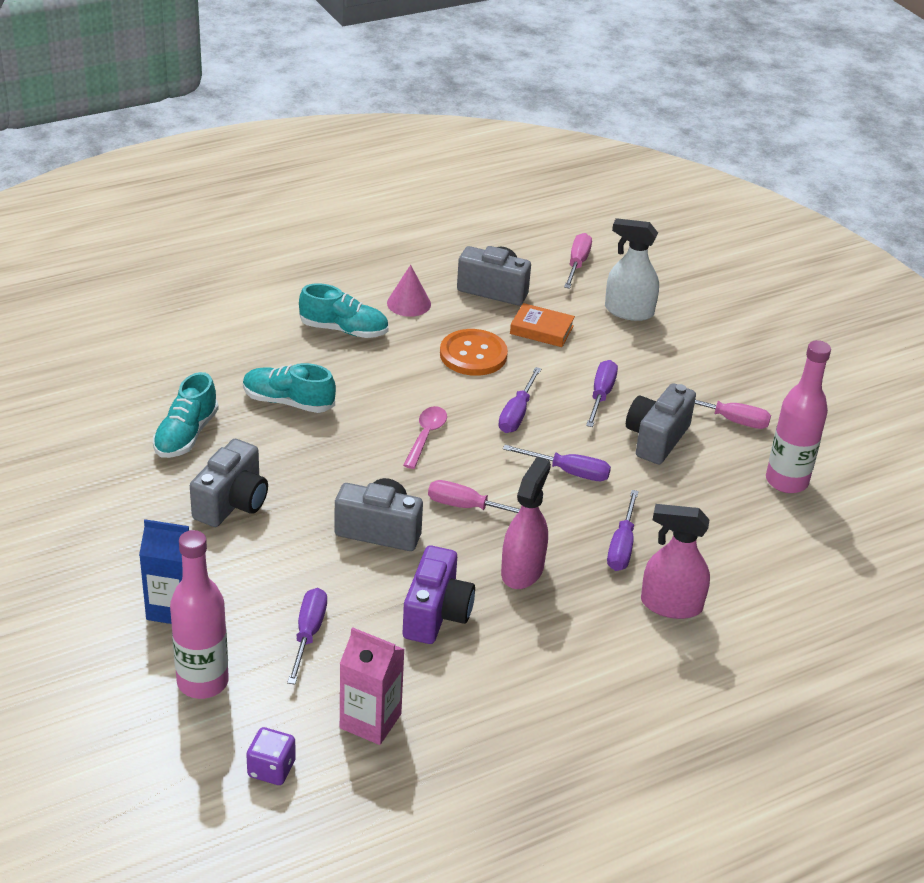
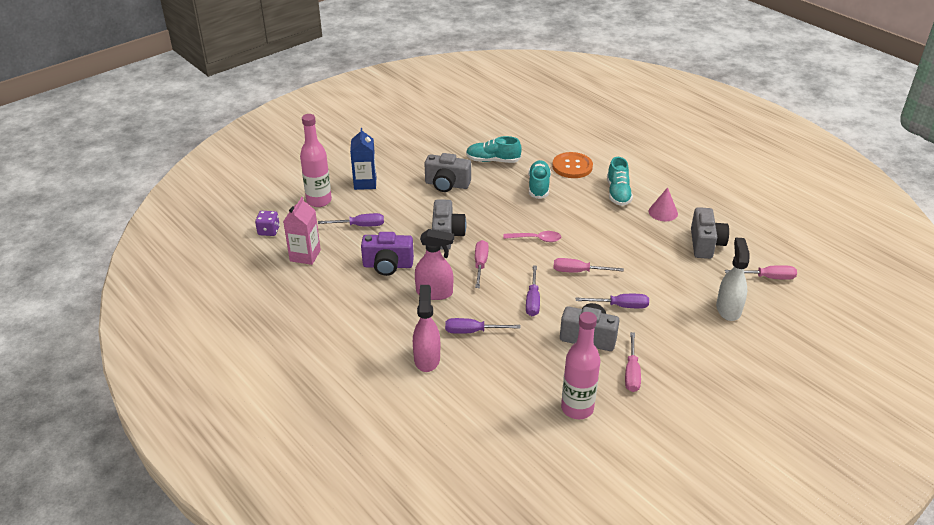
camera: 80 degrees right, 0 degrees up
(473, 355) = (627, 245): orange button -> orange button (572, 166)
(517, 414) = (578, 271): purple screwdriver -> pink screwdriver
(541, 330) = (675, 271): orange book -> none

